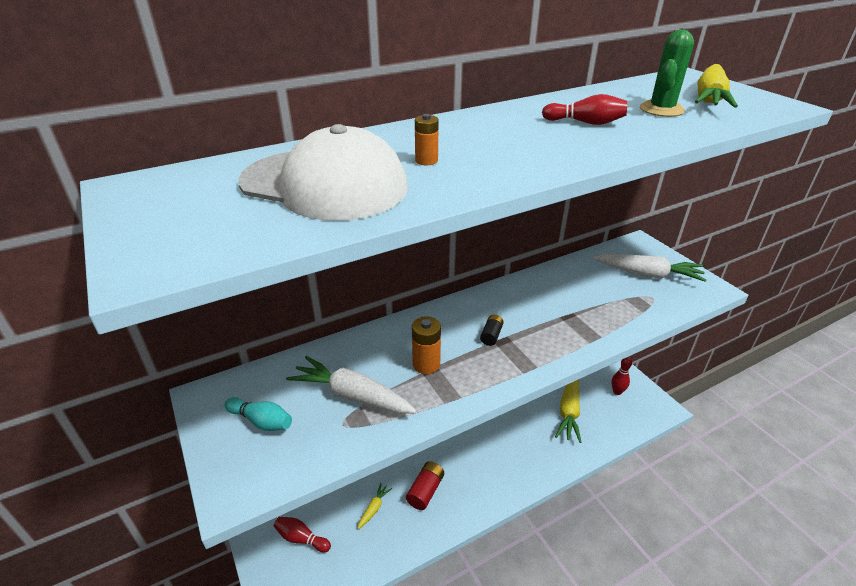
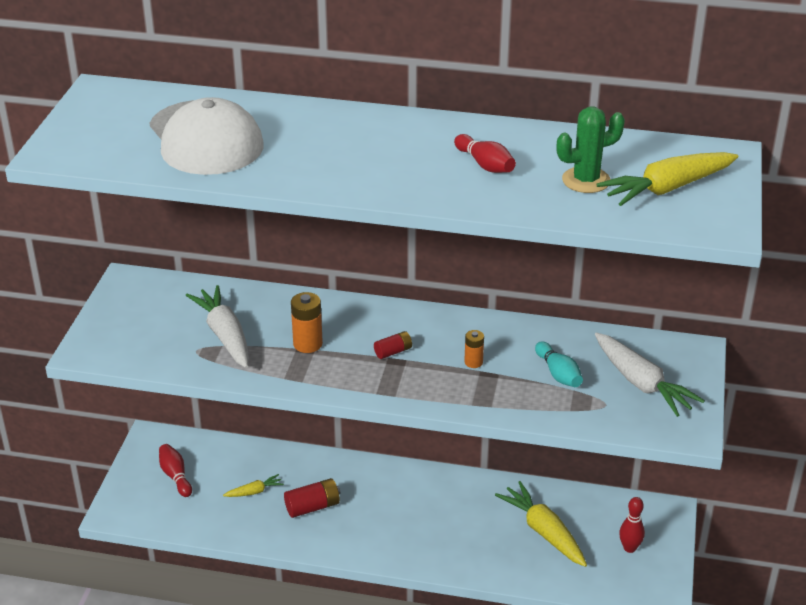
camera: 40 degrees right, 0 degrees up
(261, 421) = (146, 318): turquoise bowling pin -> turquoise bowling pin (558, 374)
(426, 161) = (298, 147): orange battery -> orange battery (473, 362)
(491, 335) = (393, 352): black battery -> red battery
(569, 411) = (544, 531): yellow carrot -> yellow carrot turned 90 degrees clockwise

